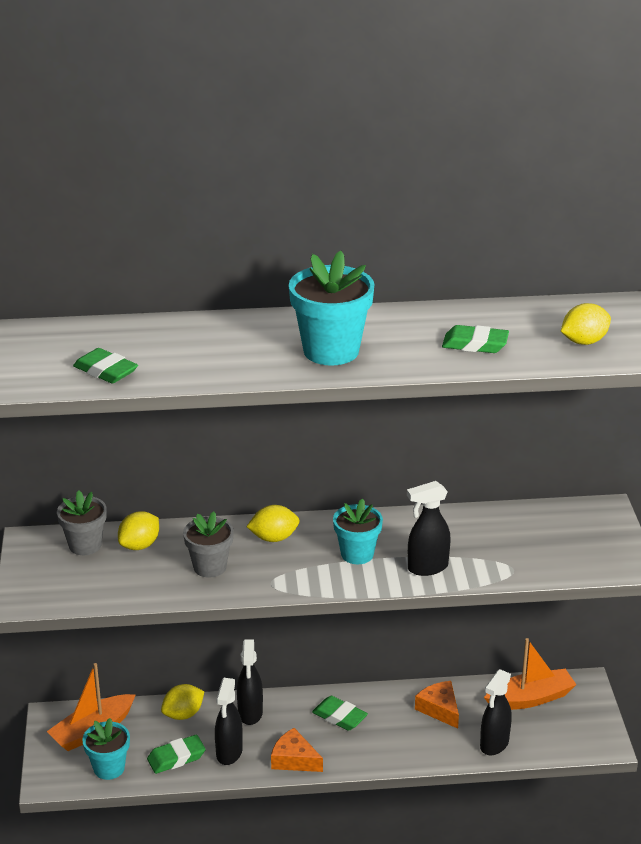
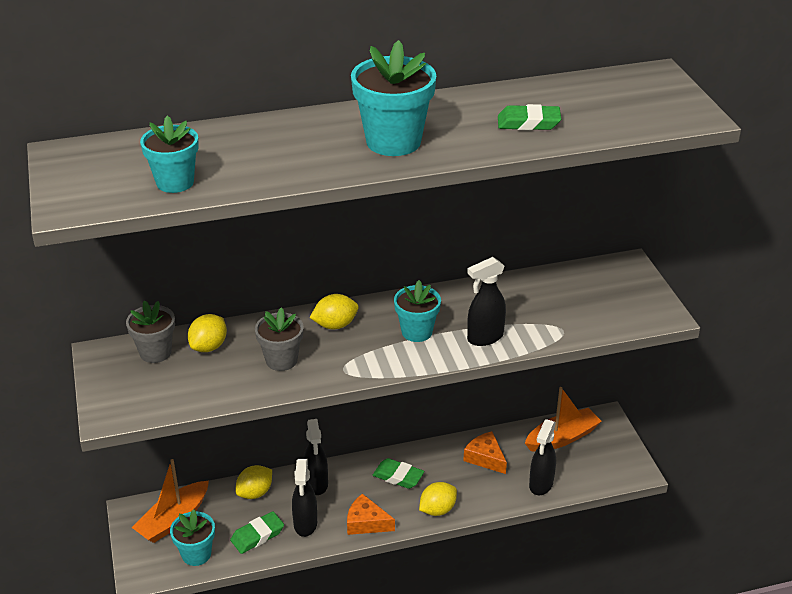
camera: 10 degrees left, 5 degrees up
(105, 371) = (175, 182): green eraser -> turquoise flower pot
(584, 341) = (628, 111): yellow lemon -> yellow lemon (437, 509)

